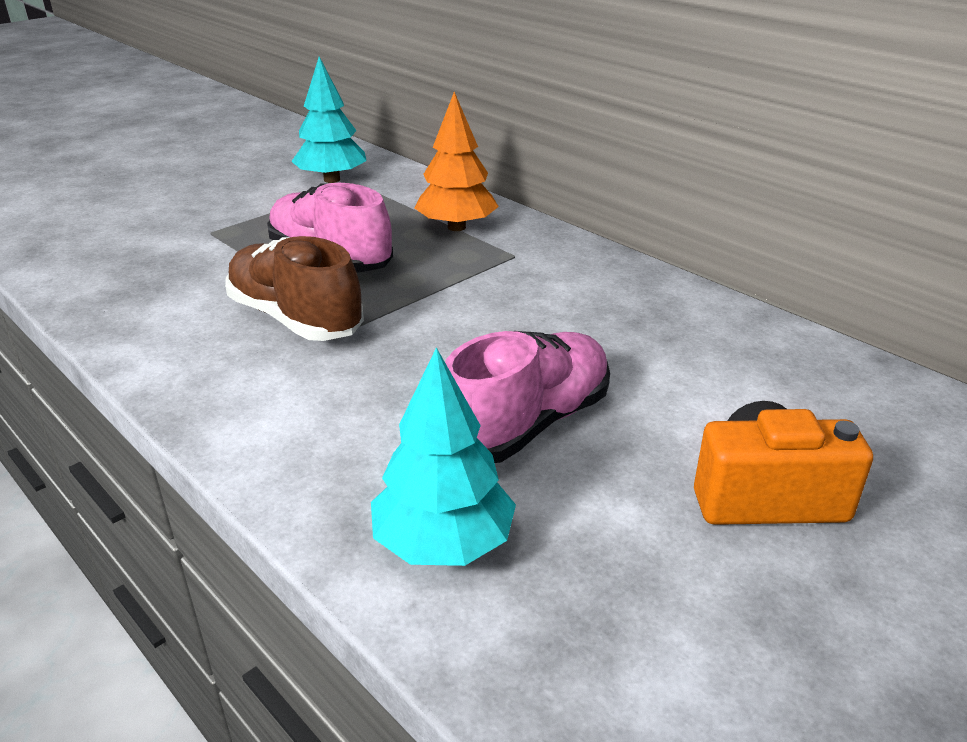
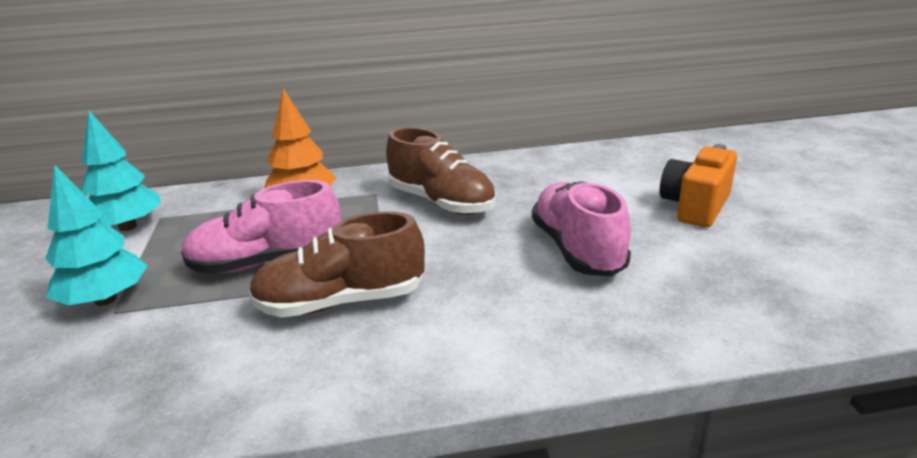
camera: 55 degrees left, 5 degrees down
(443, 543) = (674, 312): turquoise tree -> turquoise tree (105, 300)
(539, 298) = (441, 202): none -> brown shoe

